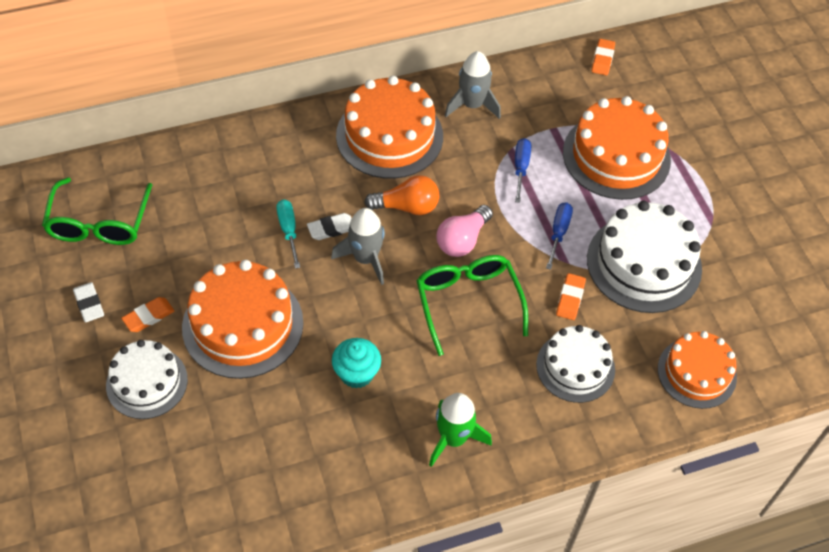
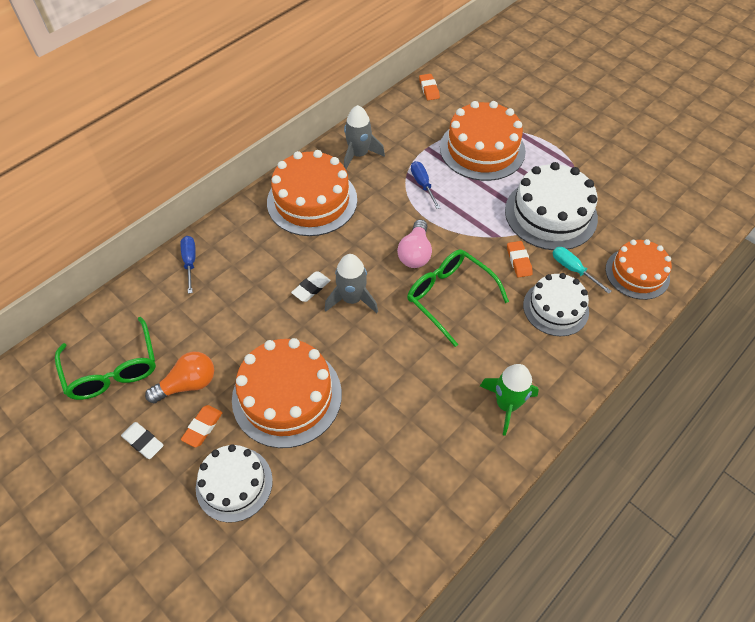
camera: 25 degrees left, 0 degrees up
(288, 231) = (278, 305): turquoise screwdriver -> turquoise screwdriver (573, 269)
(356, 373) = (402, 391): turquoise cupcake -> none
(407, 207) = (358, 247): orange light bulb -> orange light bulb (188, 384)
(558, 233) = (479, 218): blue screwdriver -> blue screwdriver (190, 262)

